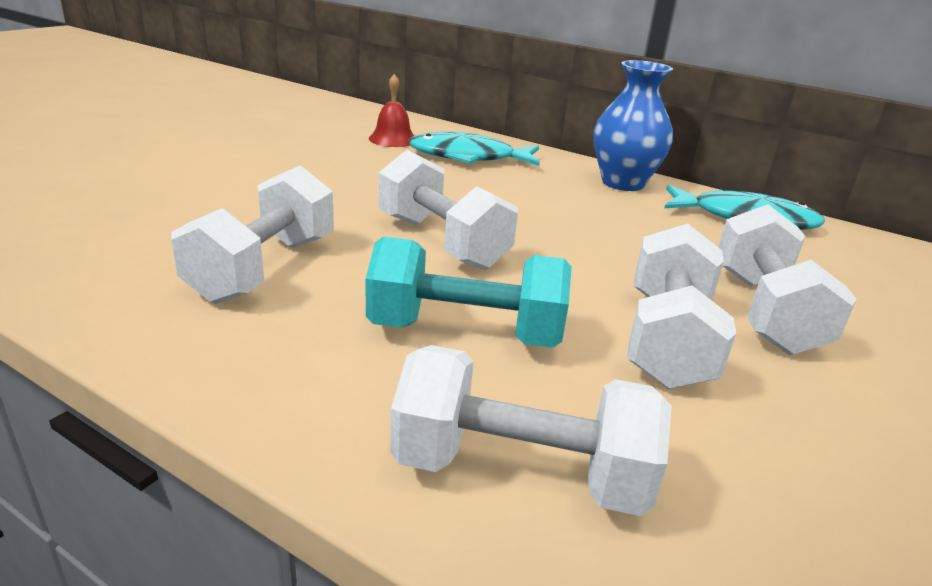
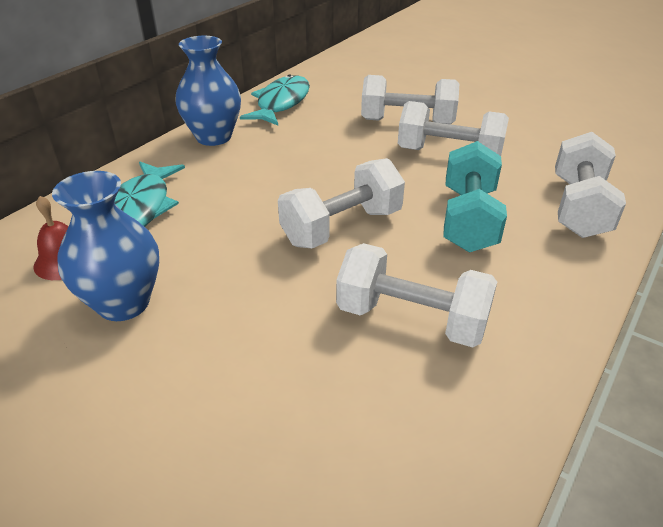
camera: 85 degrees left, 10 degrees up
(334, 157) = (123, 303): none -> blue vase

